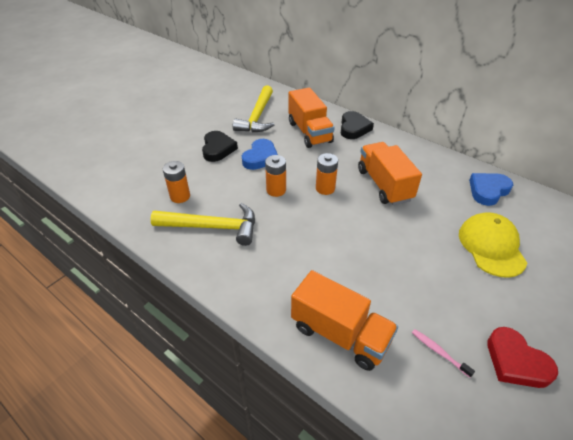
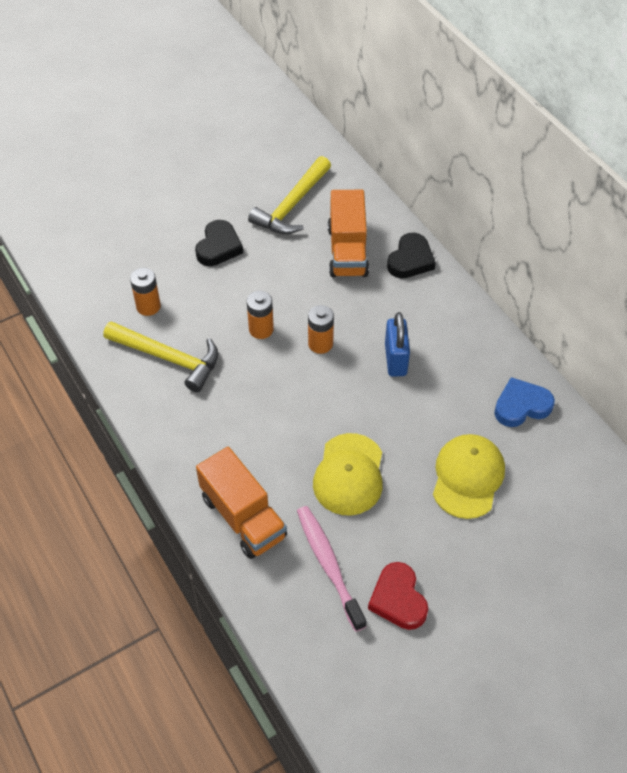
camera: 20 degrees right, 10 degrees up
(260, 158) = (265, 275): blue heart -> none
(384, 185) = (395, 359): orange truck -> blue padlock
(405, 271) = (349, 474): none -> yellow cap
(439, 352) = (329, 565): pink toothbrush -> pink toothbrush, size x2.05

